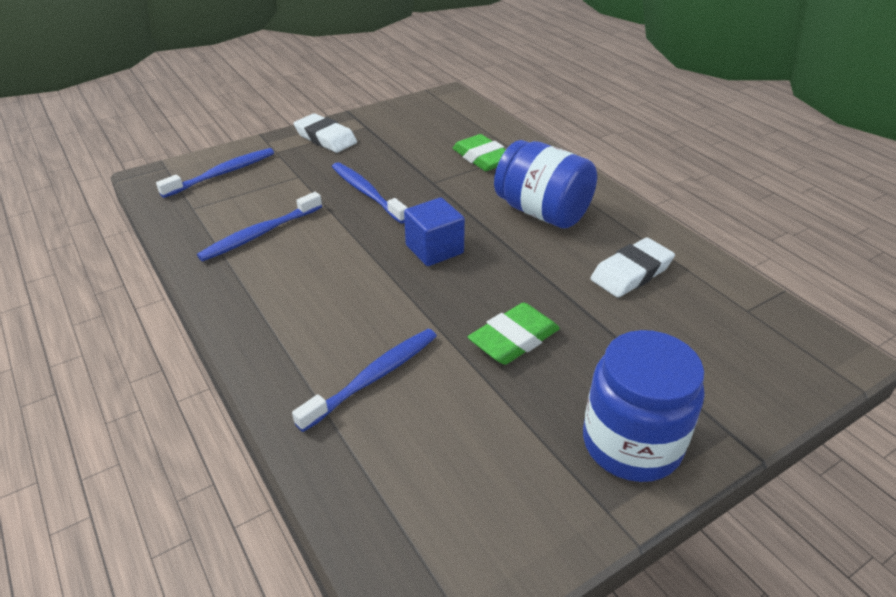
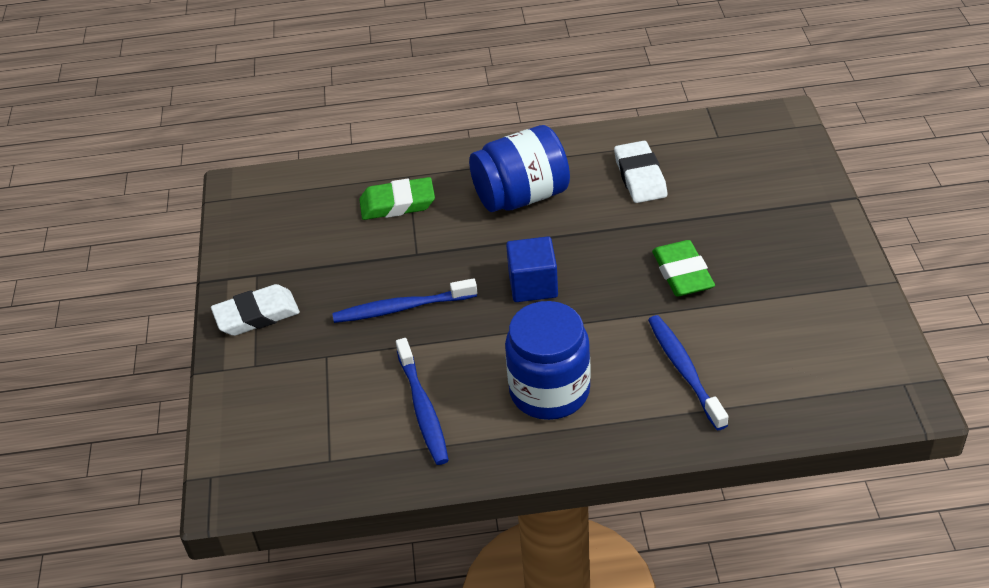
camera: 60 degrees left, 5 degrees up
(222, 173) = (270, 422): blue toothbrush -> none
(631, 443) = (817, 251): blue jar -> blue jar (549, 391)

